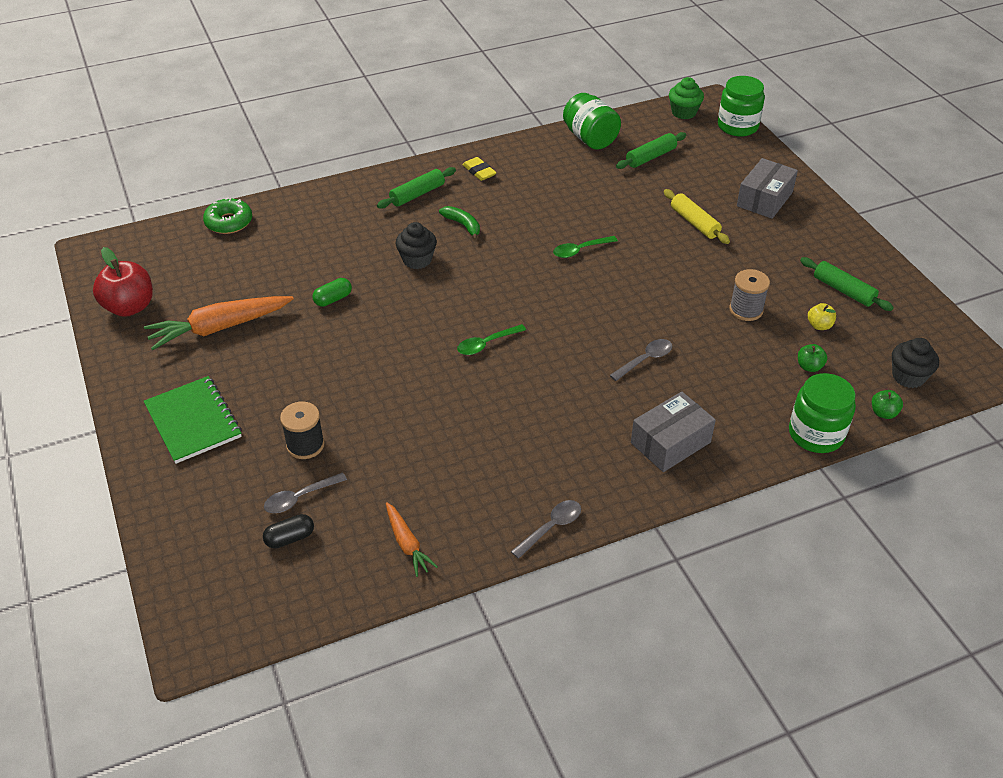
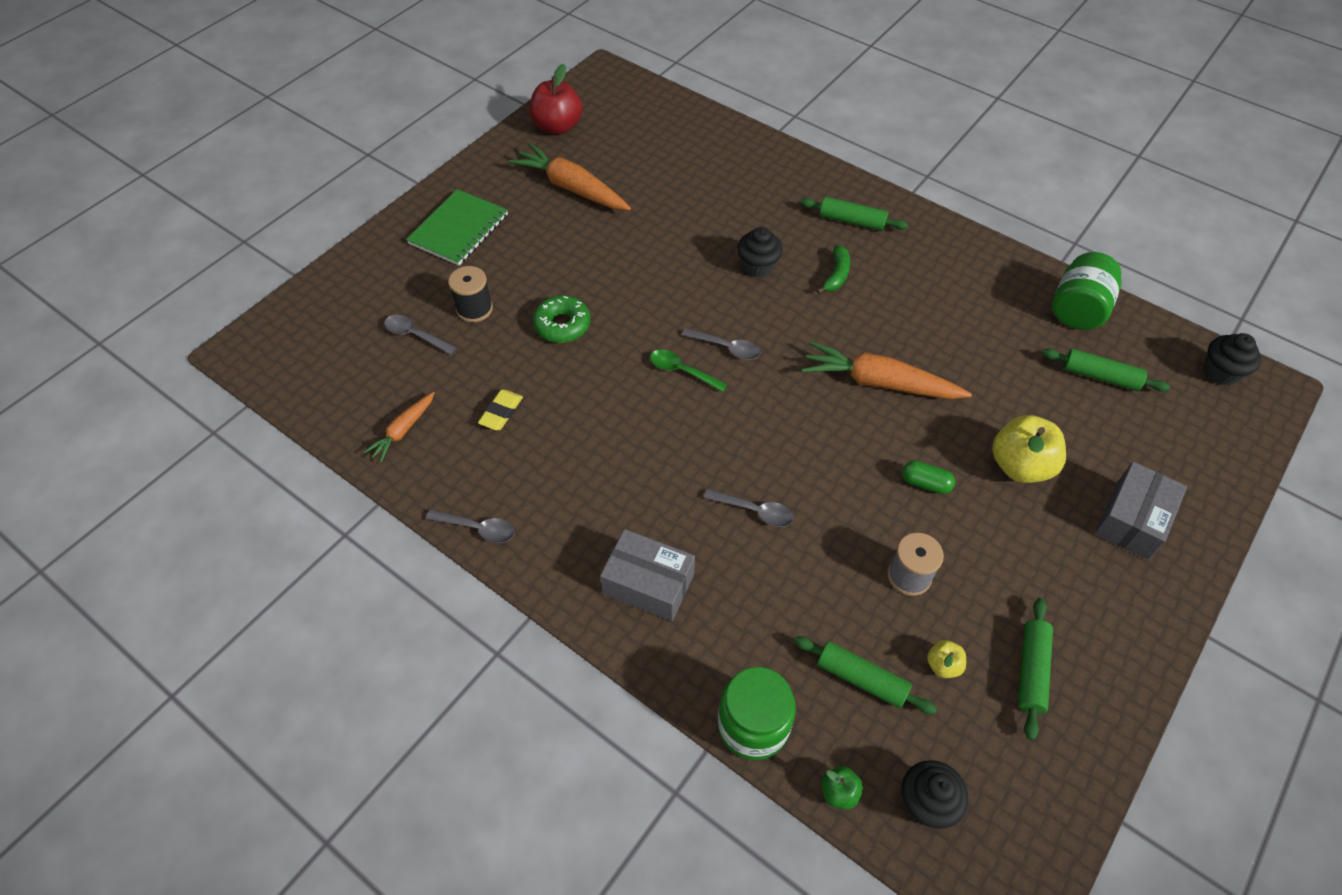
camera: 60 degrees right, 10 degrees up
(229, 222) = (703, 124): green donut -> green donut (562, 325)
(290, 538) = (370, 351): black capsule -> none
(333, 299) = (659, 237): green capsule -> green capsule (925, 483)
(479, 171) = (930, 248): yellow eraser -> yellow eraser (501, 412)
(484, 311) = (726, 348): none -> grey spoon
(580, 250) = (880, 383): green spoon -> orange carrot
(683, 112) = (1220, 372): green cupcake -> black cupcake
(694, 223) = (1020, 466): yellow rolling pin -> yellow apple
(737, 126) = (1252, 436): green jar -> none
(764, 199) = (1132, 519): grey box -> grey box turned 60 degrees counterclockwise
(809, 367) = (861, 679): green apple -> green rolling pin

